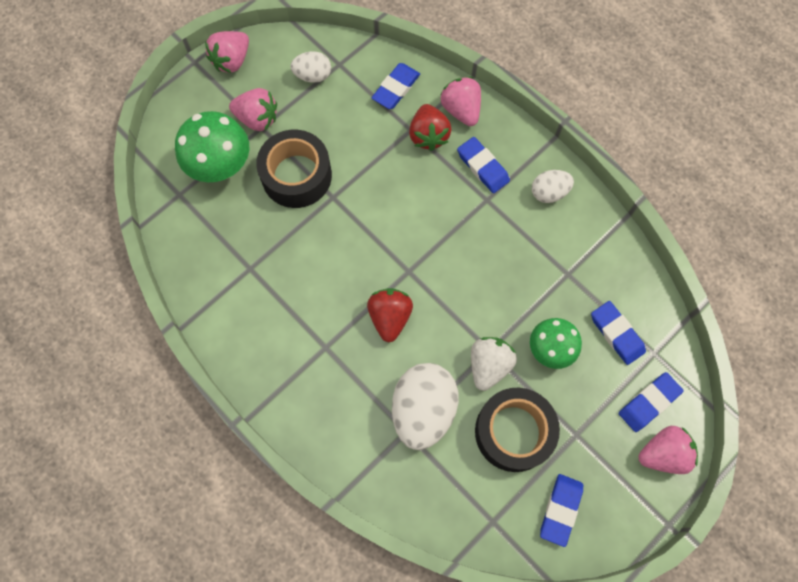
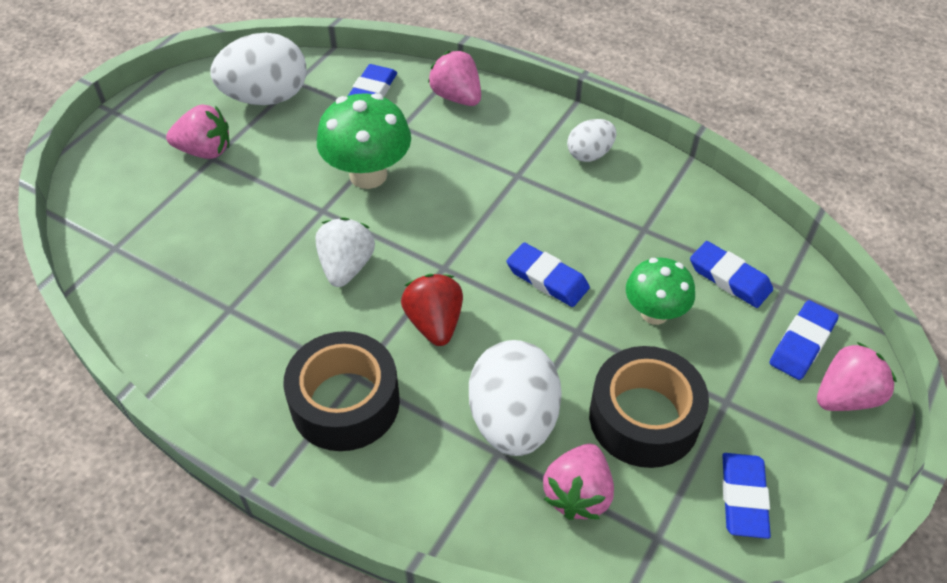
camera: 15 degrees left, 20 degrees down
(221, 166) = (167, 207): green mushroom -> green mushroom (368, 175)
(232, 60) = (160, 101): pink strawberry -> pink strawberry (578, 494)
(296, 175) = (269, 197): black tape -> black tape (345, 402)
(313, 75) = (266, 97): white egg -> white egg, size x1.85
(428, 135) = (425, 128): red strawberry -> none
(483, 167) = (501, 145): blue eraser -> blue eraser (547, 278)
(489, 365) = (583, 348): white strawberry -> white strawberry (346, 267)

